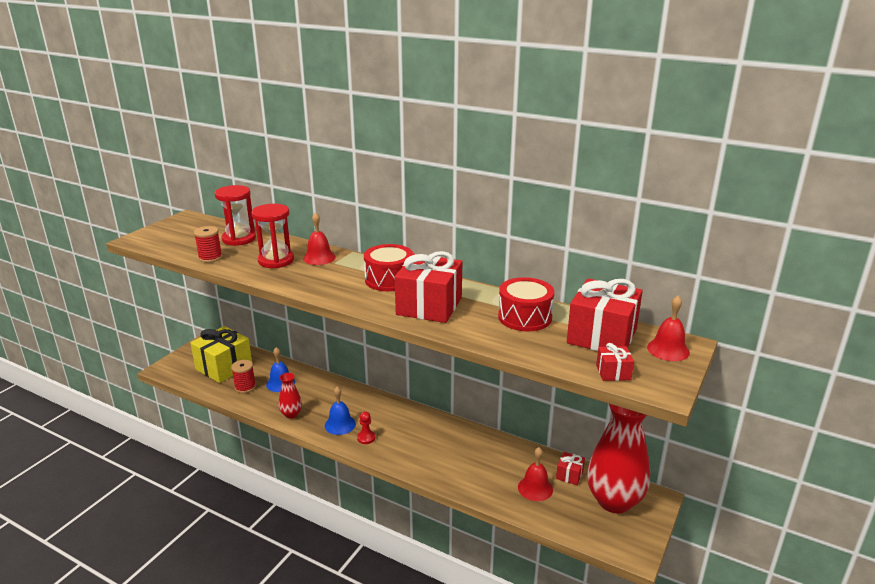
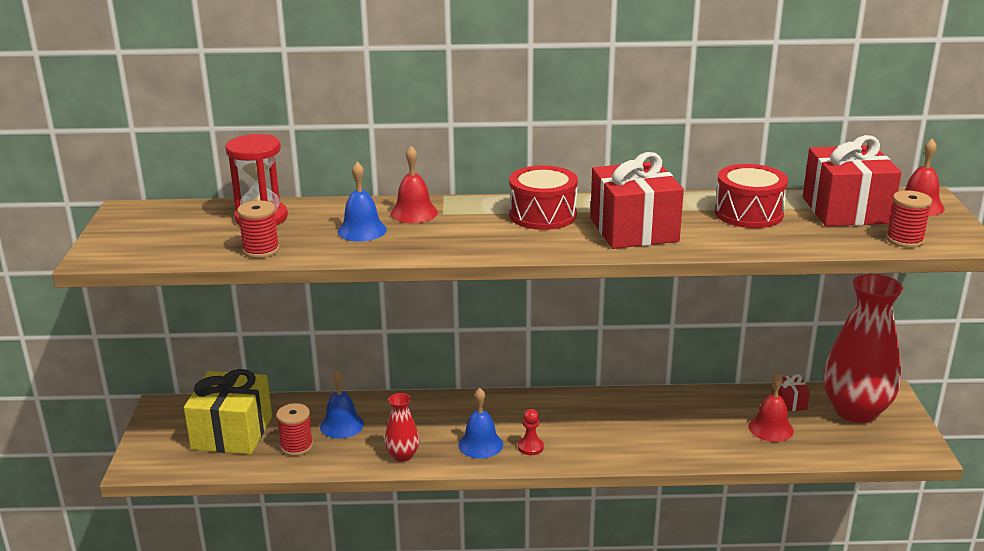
camera: 30 degrees left, 0 degrees up
(276, 261) = (362, 230): red hourglass -> blue bell
(613, 372) = (904, 240): red gift -> red spool

